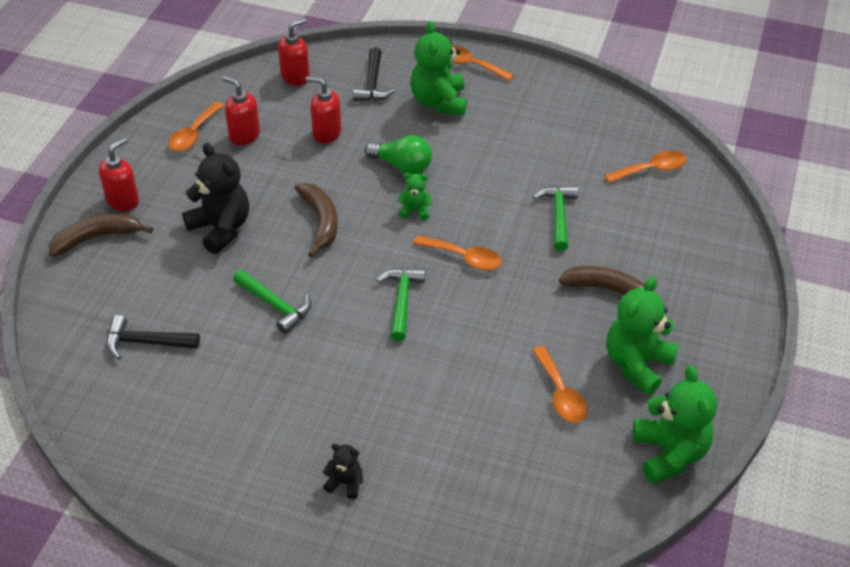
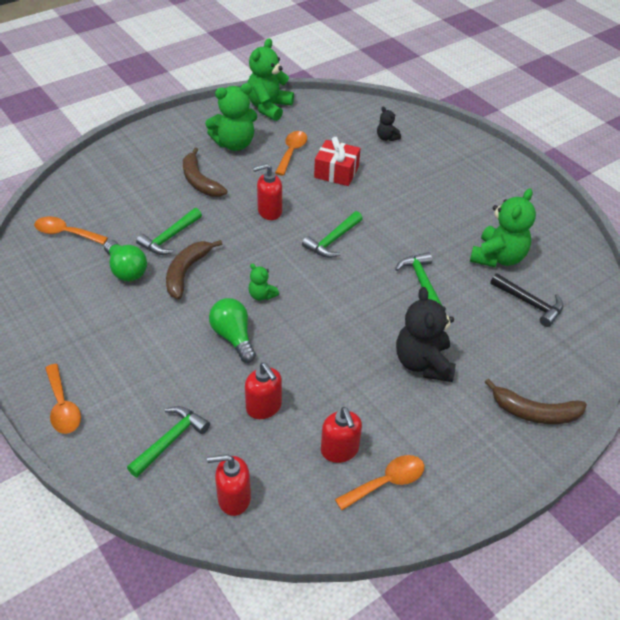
camera: 145 degrees left, 0 degrees up
(123, 200) = (495, 439): red soap dispenser -> red soap dispenser (269, 211)
(320, 222) = (340, 325): brown banana -> brown banana (186, 272)
(345, 483) = (448, 172): black teddy bear -> black teddy bear (386, 138)
(373, 84) = (170, 440): black hammer -> green hammer
(439, 102) = (137, 381): green teddy bear -> green teddy bear (497, 257)
(464, 257) = (263, 245): orange spoon -> none
(480, 395) = (336, 172): none -> red gift
(556, 169) = (126, 270): none -> green light bulb

